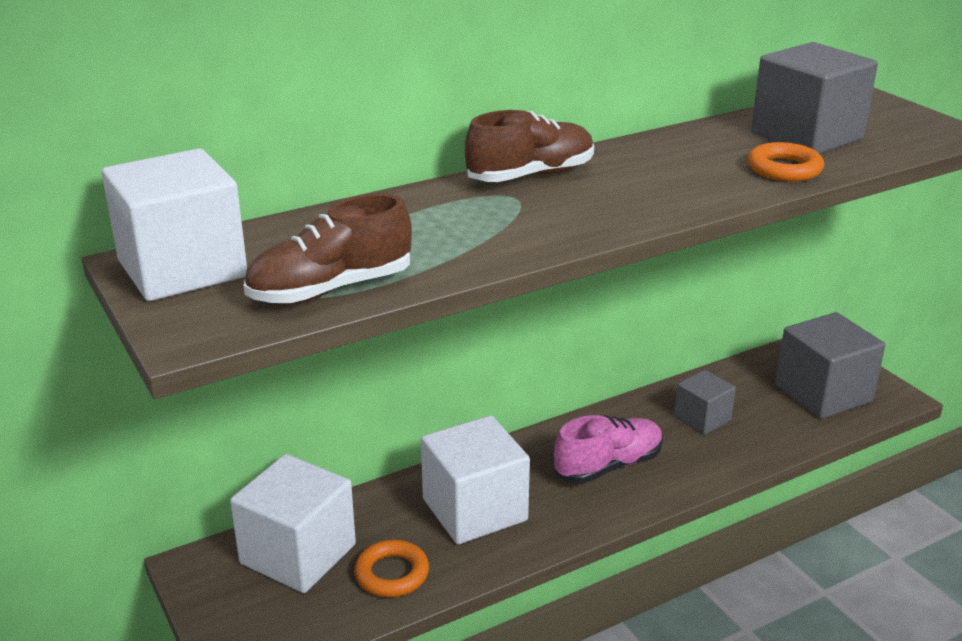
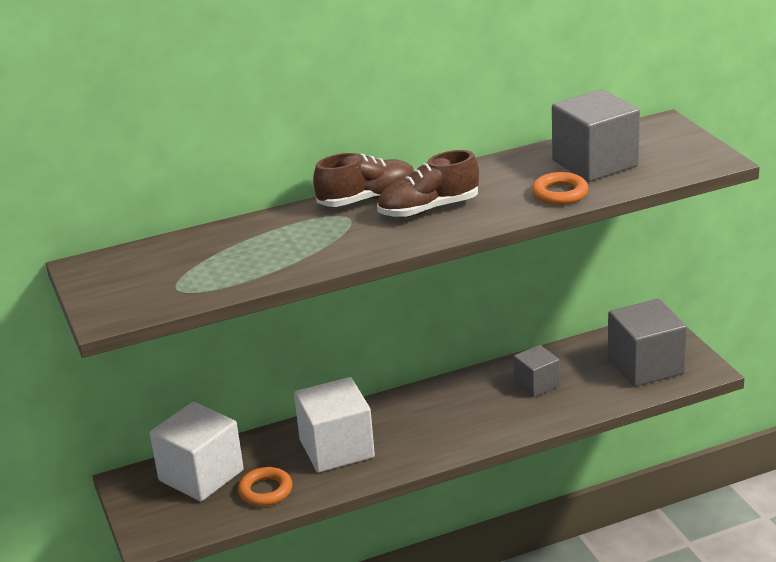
camera: 10 degrees right, 0 degrees up
(182, 269) = (109, 272): white cube -> none
(330, 289) = (201, 288): brown shoe -> brown shoe (428, 209)
(608, 466) = (448, 419): pink shoe -> none

